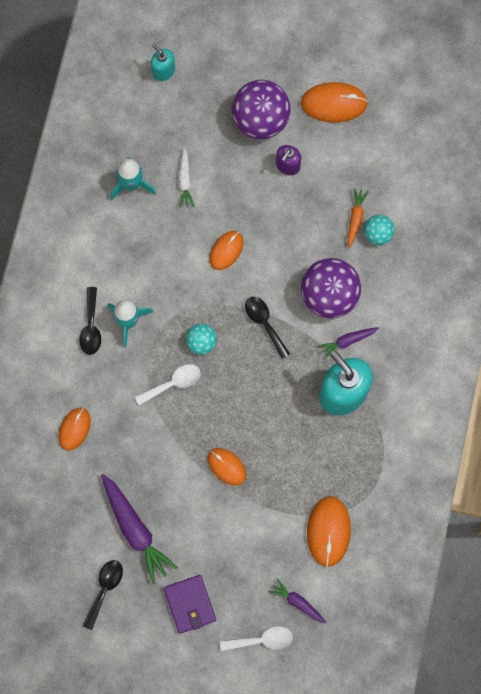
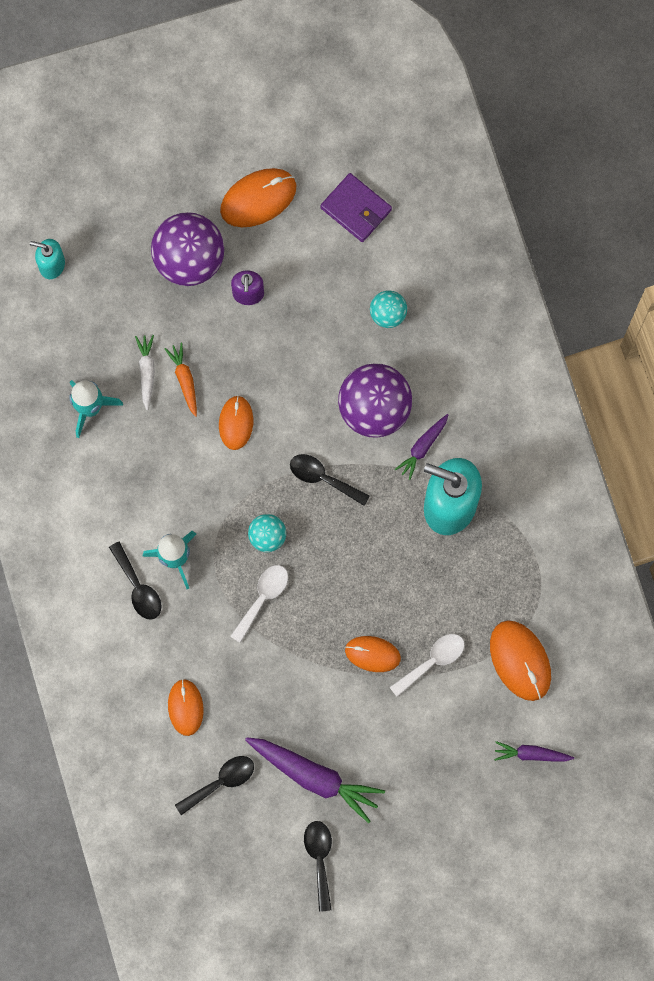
camera: 30 degrees left, 0 degrees up
(68, 495) = (221, 782): none -> black spoon
(185, 181) = (146, 372): white carrot -> white carrot turned 150 degrees counterclockwise
(190, 604) = (419, 822): purple wallet -> purple wallet (356, 209)
(262, 640) = (517, 815): white spoon -> white spoon (432, 661)
(355, 218) = (354, 311): orange carrot -> orange carrot (184, 380)

